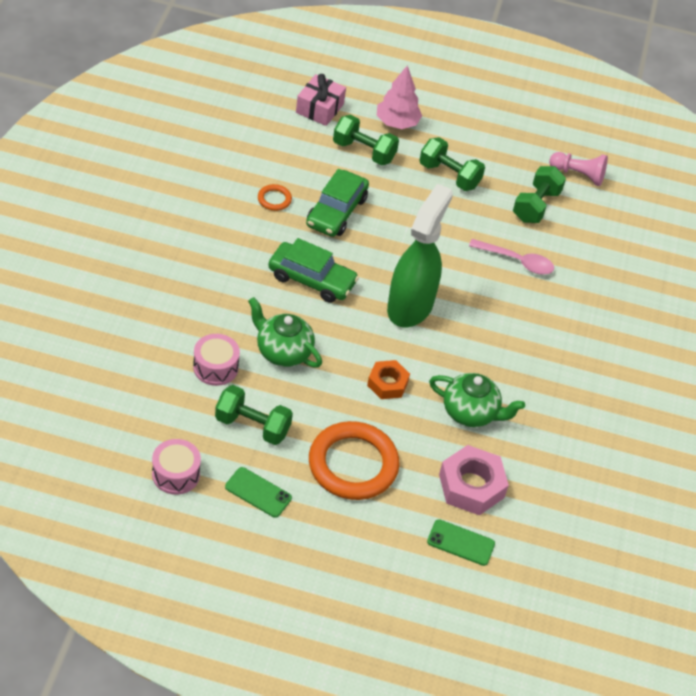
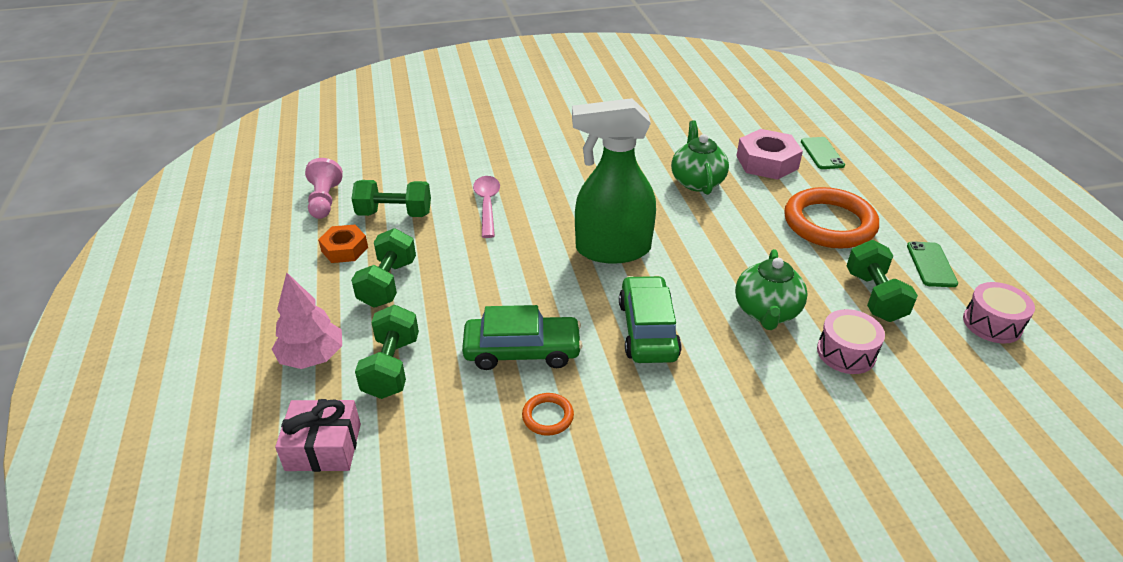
camera: 110 degrees left, 10 degrees down
(387, 383) = (722, 233): orange nut -> orange nut (344, 249)

